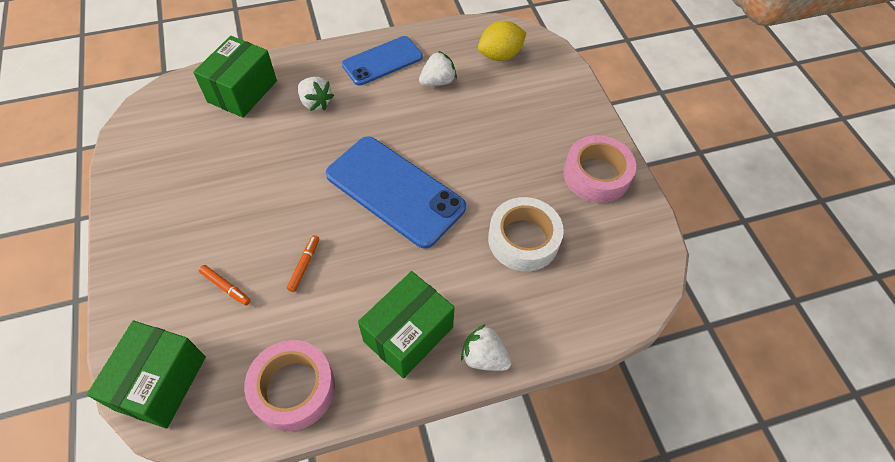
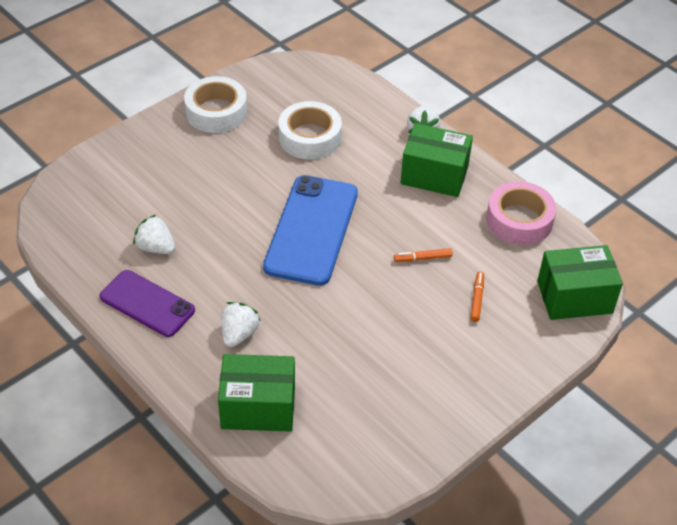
camera: 115 degrees left, 10 degrees down
(382, 61) = (147, 303): blue phone -> purple phone
(500, 55) = (91, 212): yellow lemon -> none
(596, 175) = (216, 112): pink tape -> white tape

